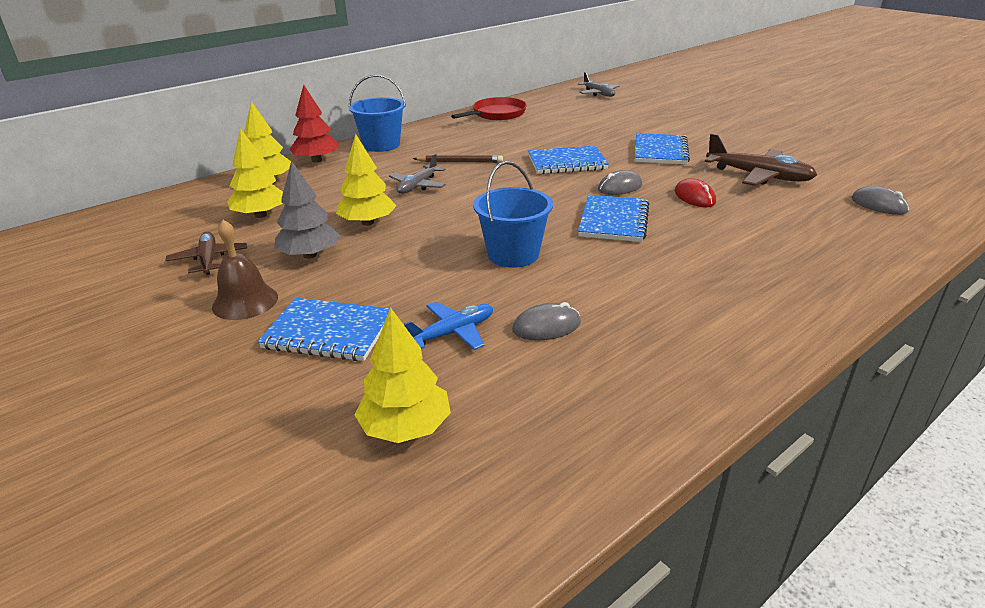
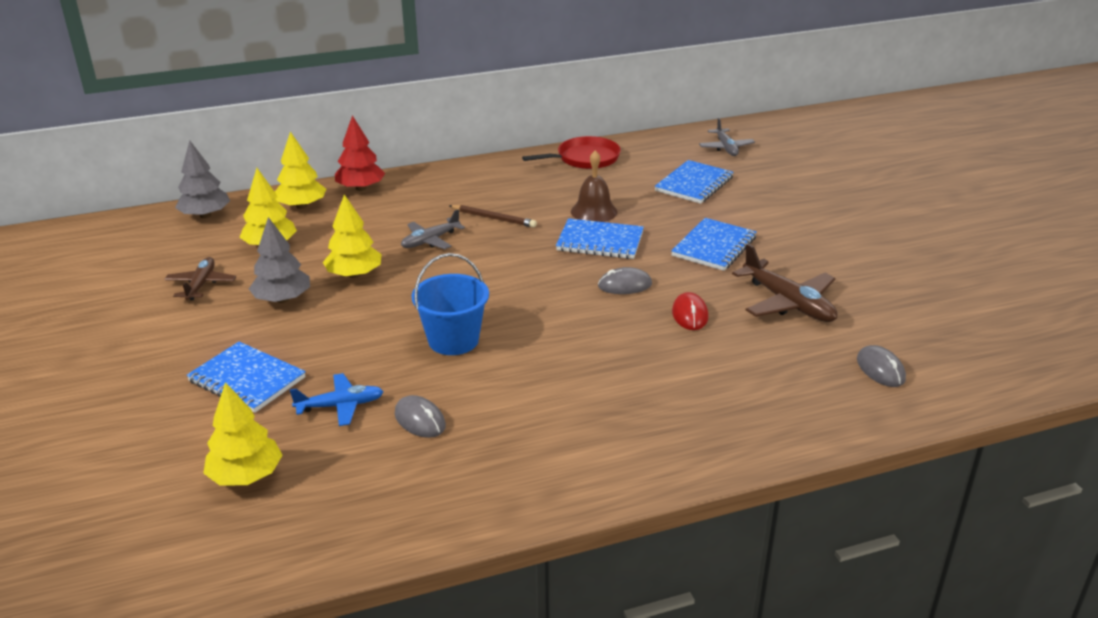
camera: 20 degrees right, 0 degrees up
(171, 203) = (205, 215): none -> grey tree
(245, 301) = (204, 334): brown bell -> brown bell (594, 211)
(381, 145) = (435, 180): blue bucket -> none
(546, 326) = (420, 420): grey mouse -> grey mouse turned 45 degrees clockwise
(613, 221) = (580, 324): blue notebook -> blue notebook (694, 184)

